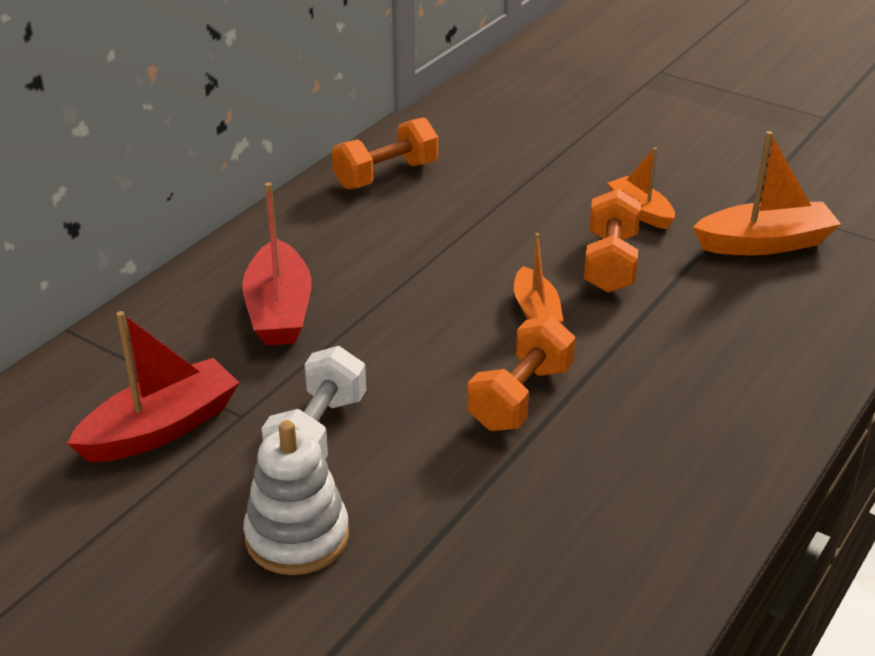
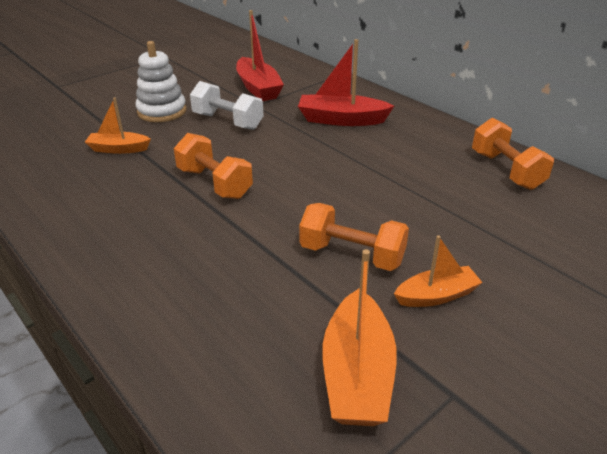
camera: 105 degrees right, 0 degrees up
(536, 311) = (301, 205): orange boat -> orange boat (118, 149)

